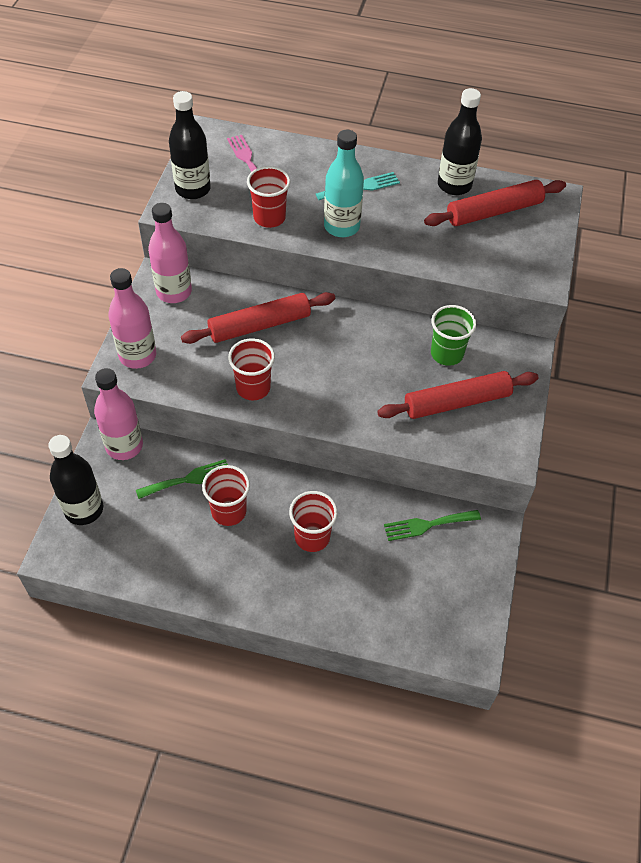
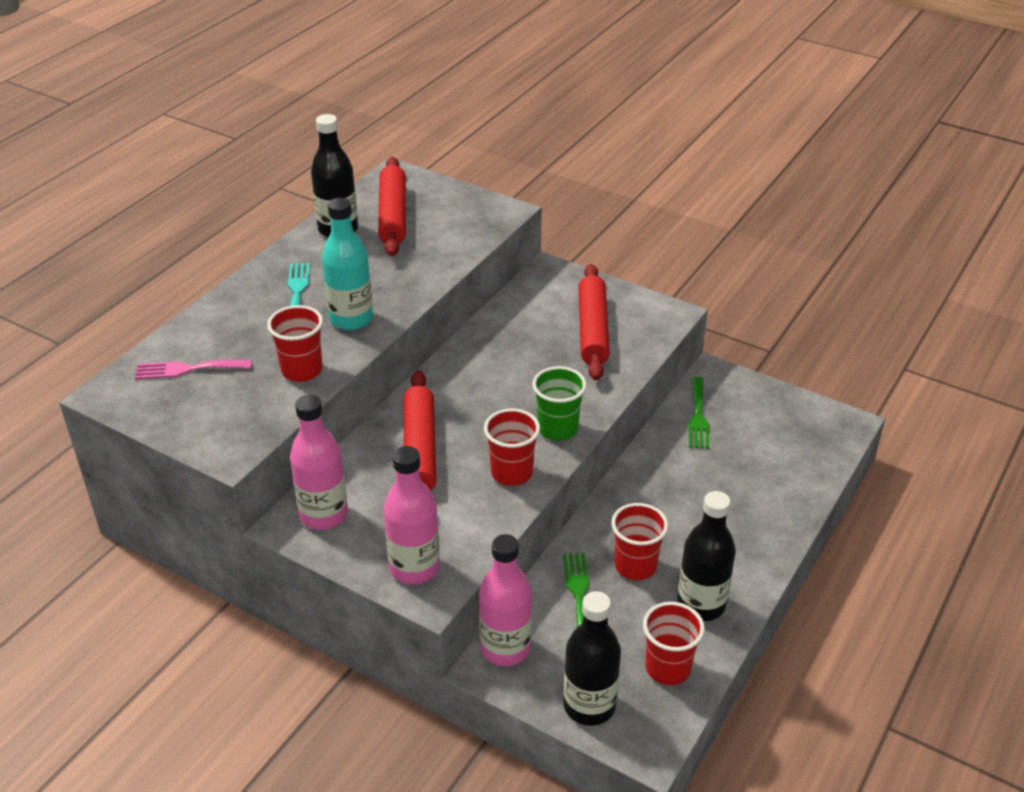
camera: 70 degrees left, 15 degrees down
(193, 189) = (207, 425): black bottle -> black bottle (701, 604)
(312, 537) = (689, 504): red cup -> red cup (668, 668)
(447, 354) = (528, 321): green cup -> green cup (557, 429)

